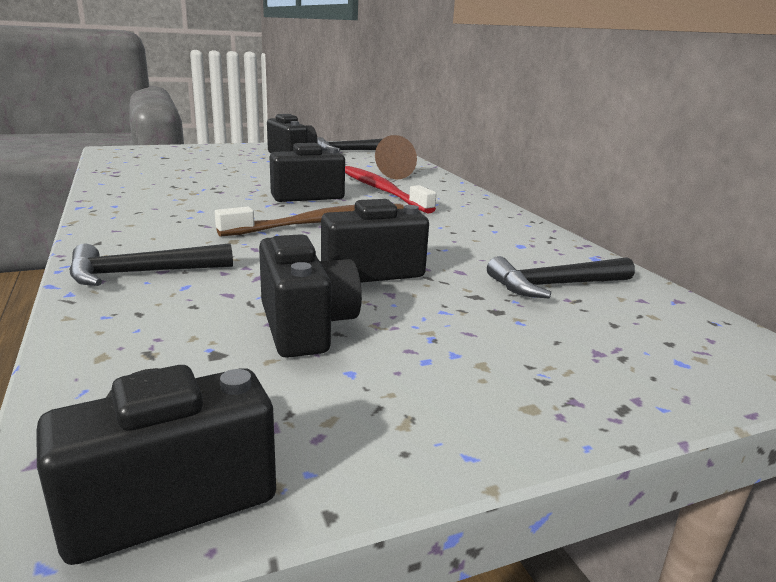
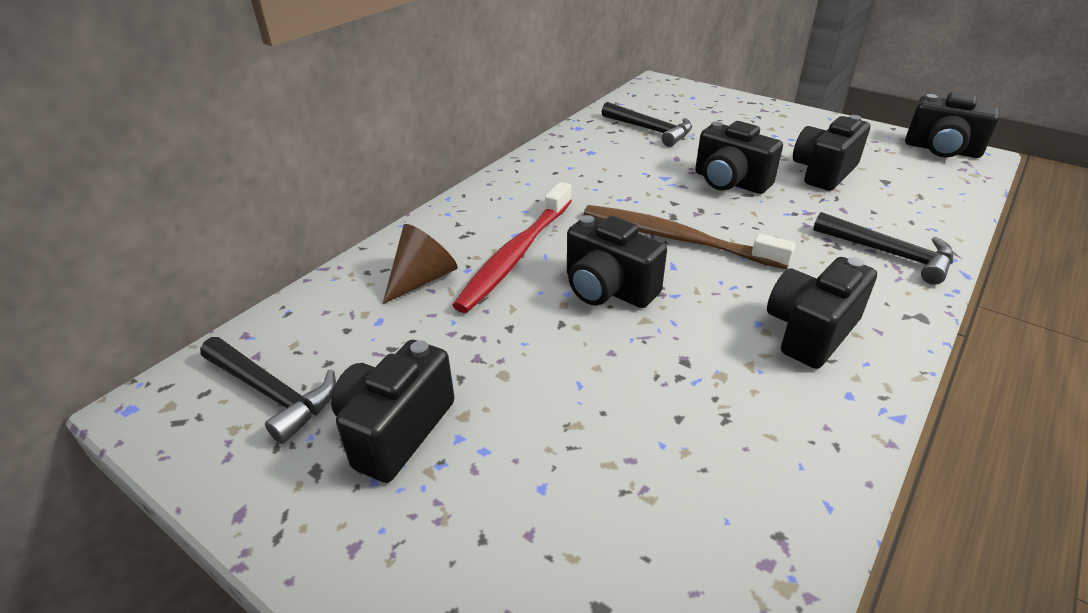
camera: 120 degrees left, 15 degrees up
(163, 216) = (810, 332): none -> black camera

